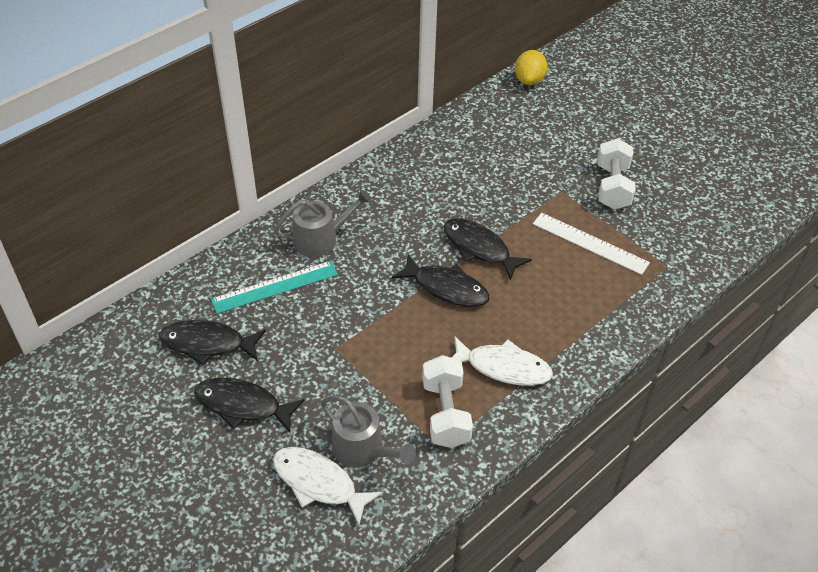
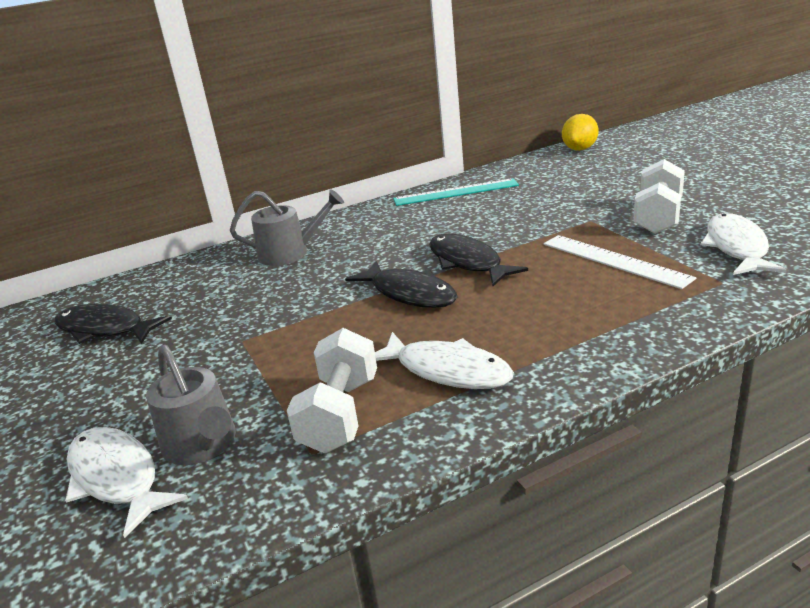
camera: 20 degrees right, 20 degrees down
(243, 405) = (94, 386): black fish -> none
(275, 287) = (214, 287): turquoise ruler -> turquoise ruler (455, 192)
(673, 225) = (736, 247): none -> white fish

